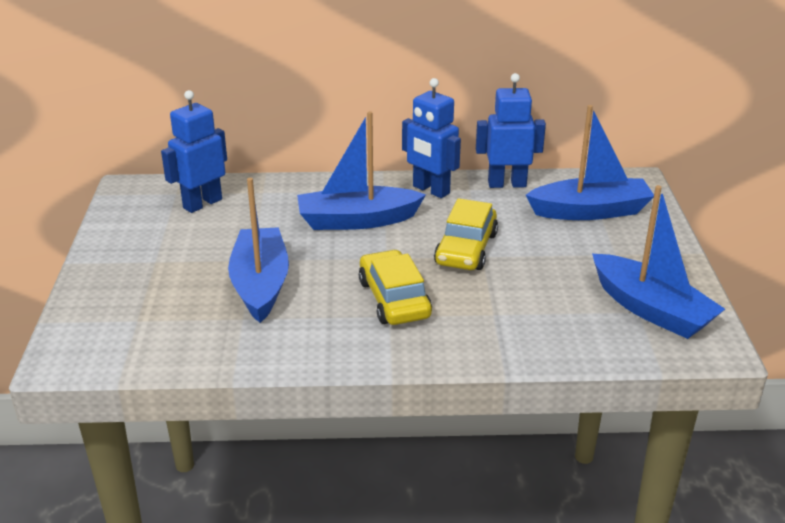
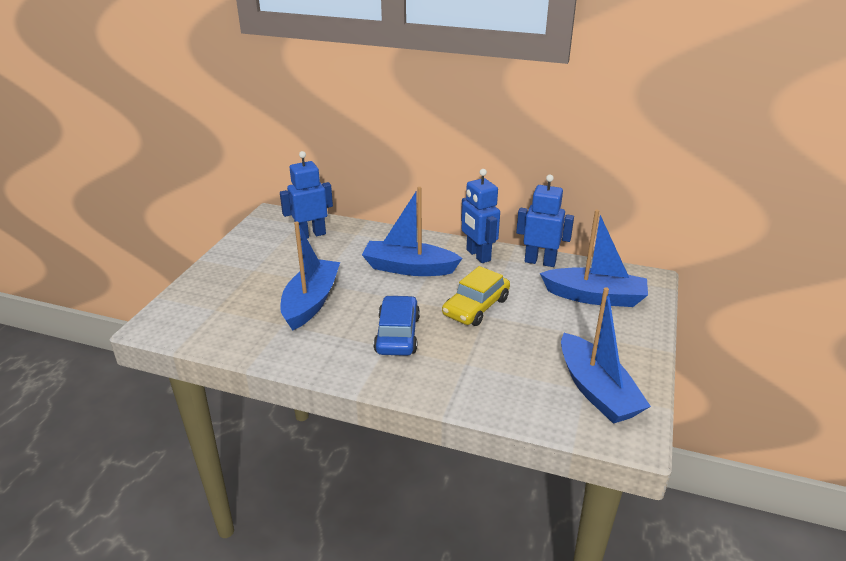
camera: 20 degrees right, 0 degrees up
(394, 299) = (397, 334): yellow car -> blue car

